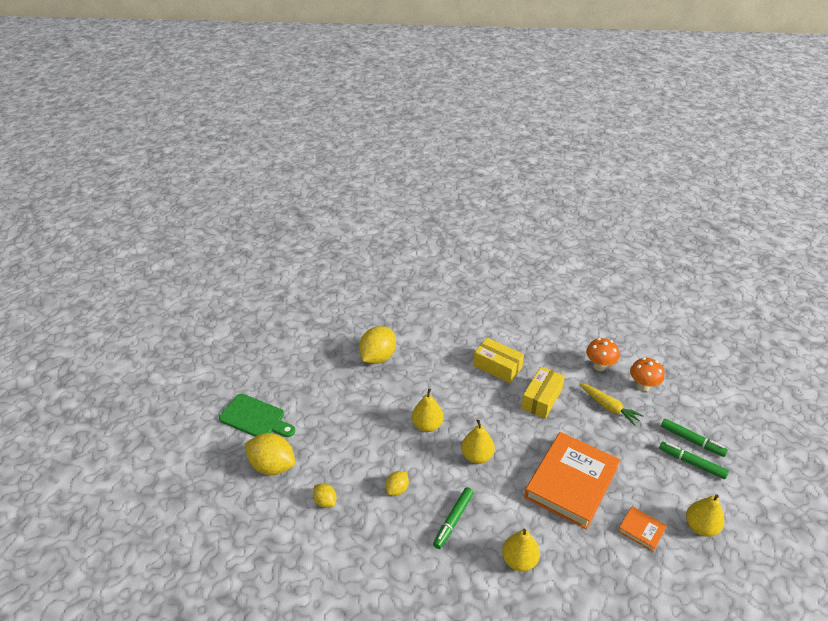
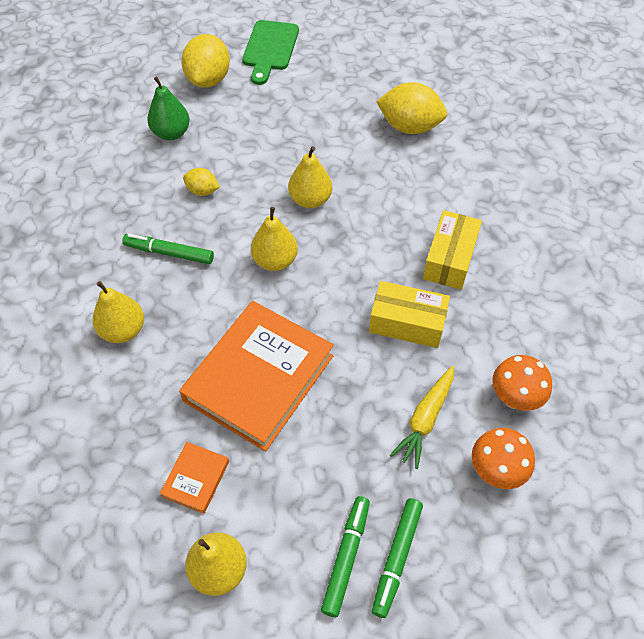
camera: 75 degrees right, 15 degrees up
(325, 501) = (171, 133): yellow lemon -> green pear
(571, 483) = (259, 378): orange book -> orange book turned 75 degrees counterclockwise

